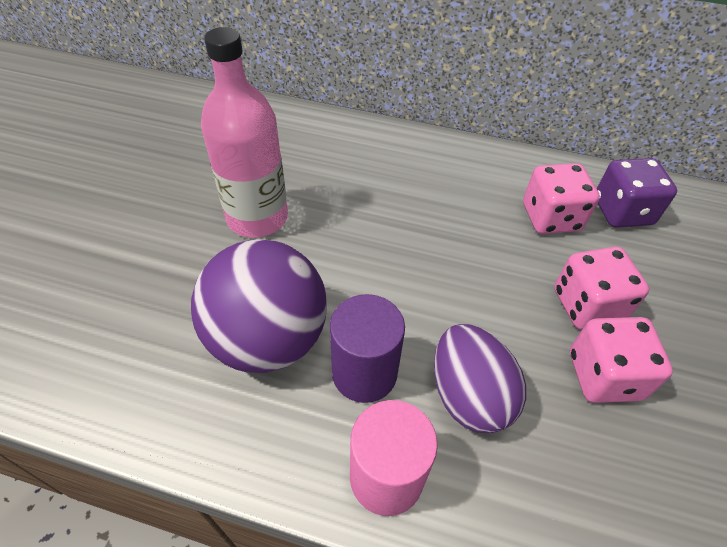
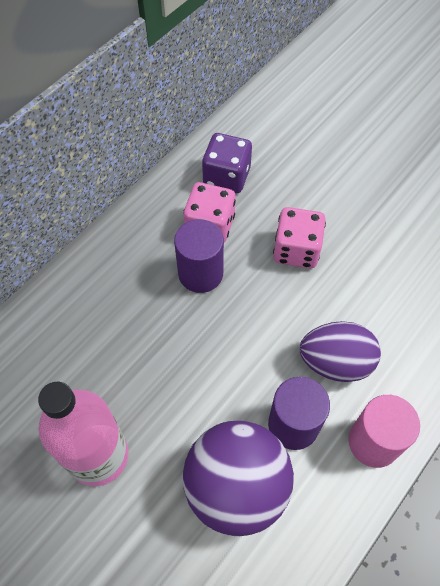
camera: 65 degrees left, 10 degrees up
(490, 228) = (200, 273): none -> purple cylinder
(604, 375) = (350, 273): pink dice -> none

